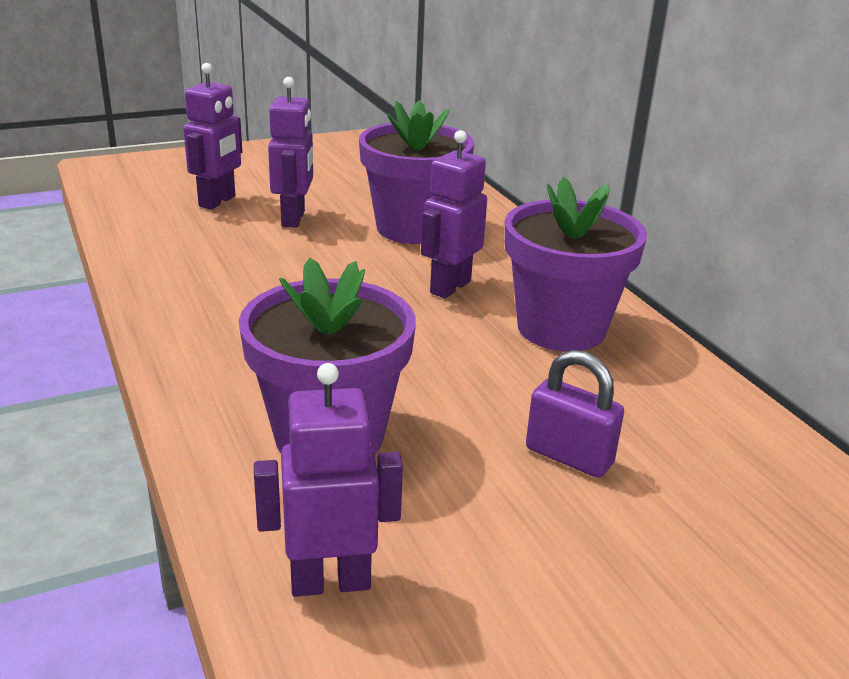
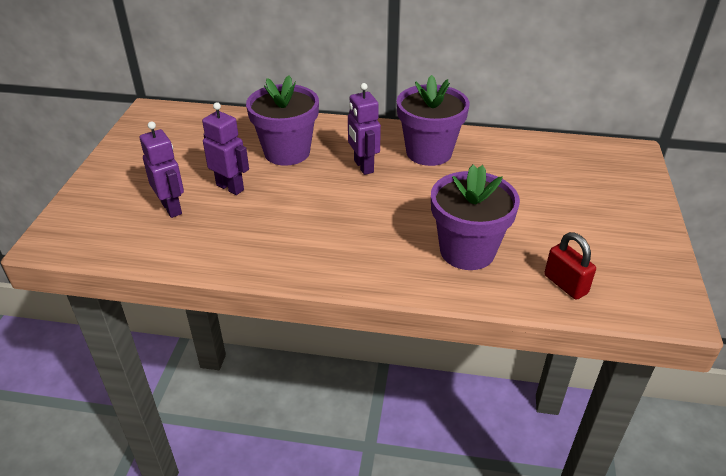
camera: 55 degrees left, 10 degrees up
(330, 581) = (565, 284): purple robot -> red padlock
(569, 456) = (524, 193): purple padlock -> none

